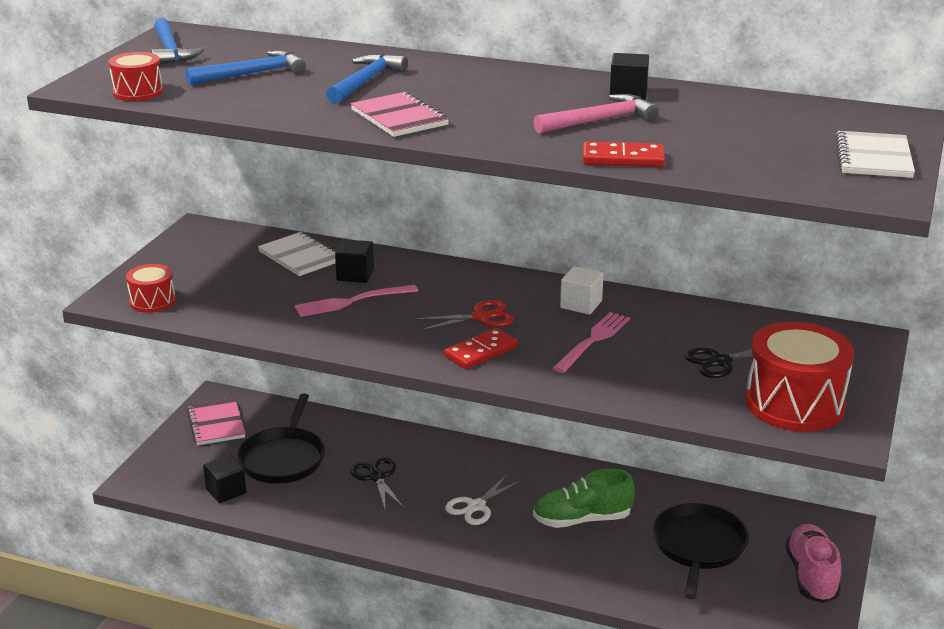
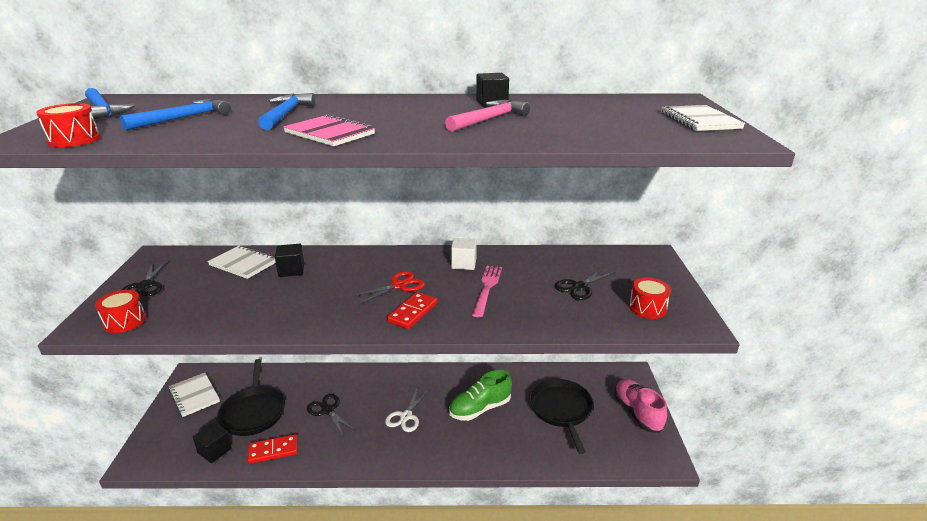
camera: 20 degrees left, 0 degrees up
(181, 264) = (145, 286): none -> black scissors
(216, 424) = (194, 396): pink notebook -> white notebook
(351, 302) = (296, 291): pink fork -> none
(623, 159) = (533, 140): red domino -> red domino (273, 451)
(795, 404) = (647, 308): red drum -> red drum, size x0.52

